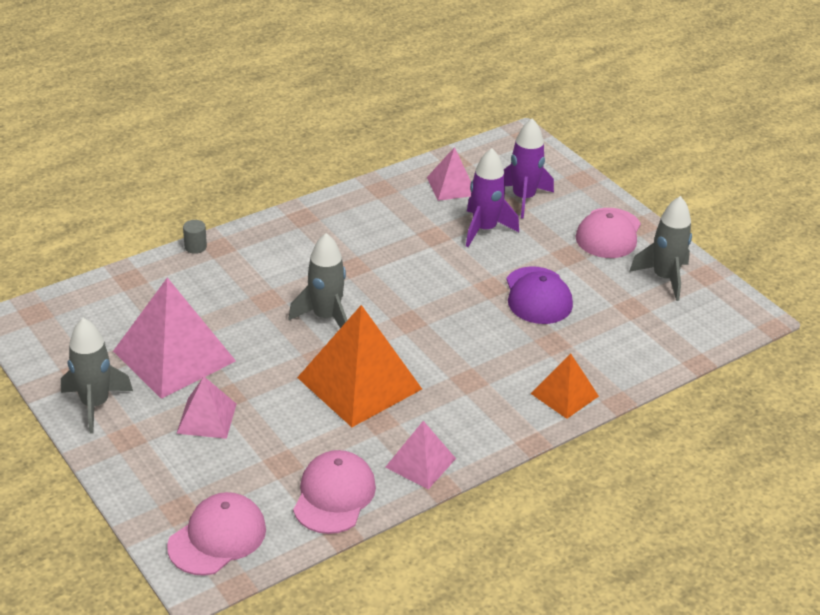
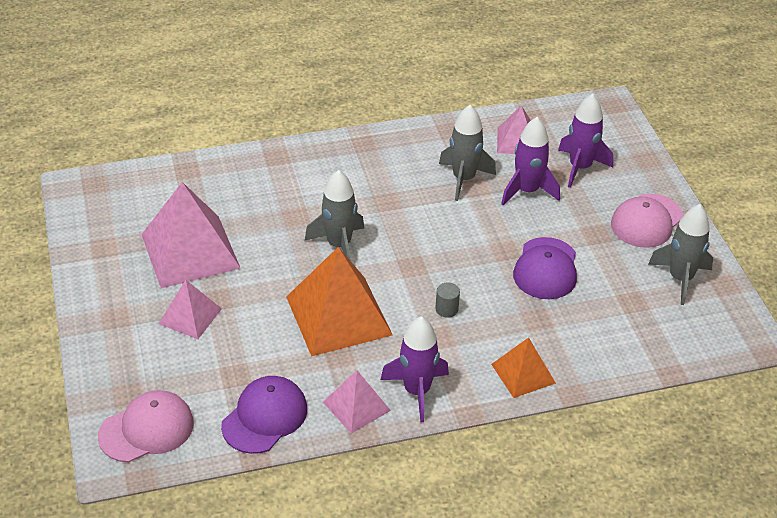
camera: 20 degrees right, 5 degrees up
(95, 404) = (103, 280): grey rocket -> grey rocket (463, 179)
(195, 247) = (256, 152): grey cylinder -> grey cylinder (446, 309)
(334, 495) = (265, 417): pink cap -> purple cap
(472, 434) = (416, 391): none -> purple rocket

